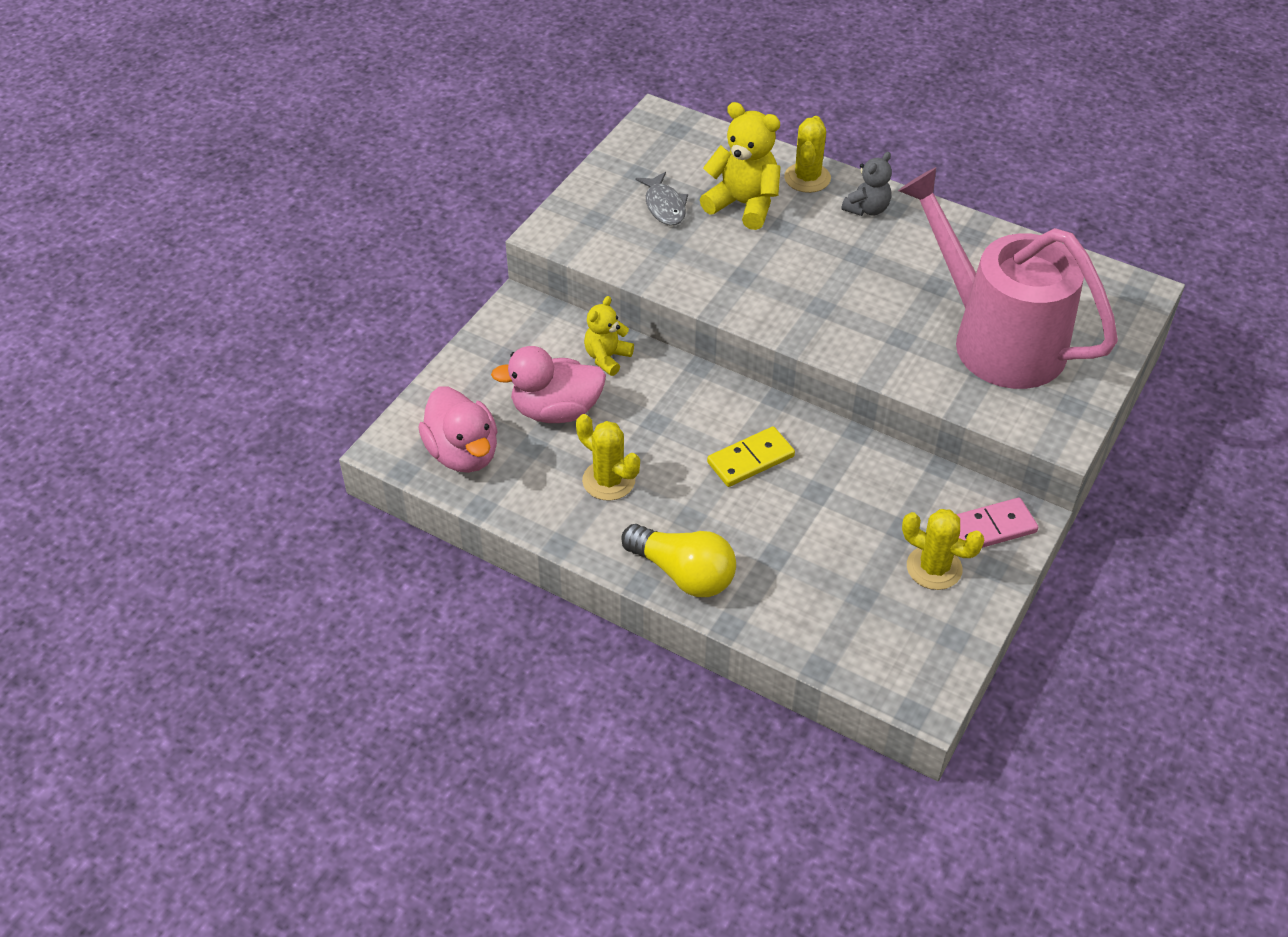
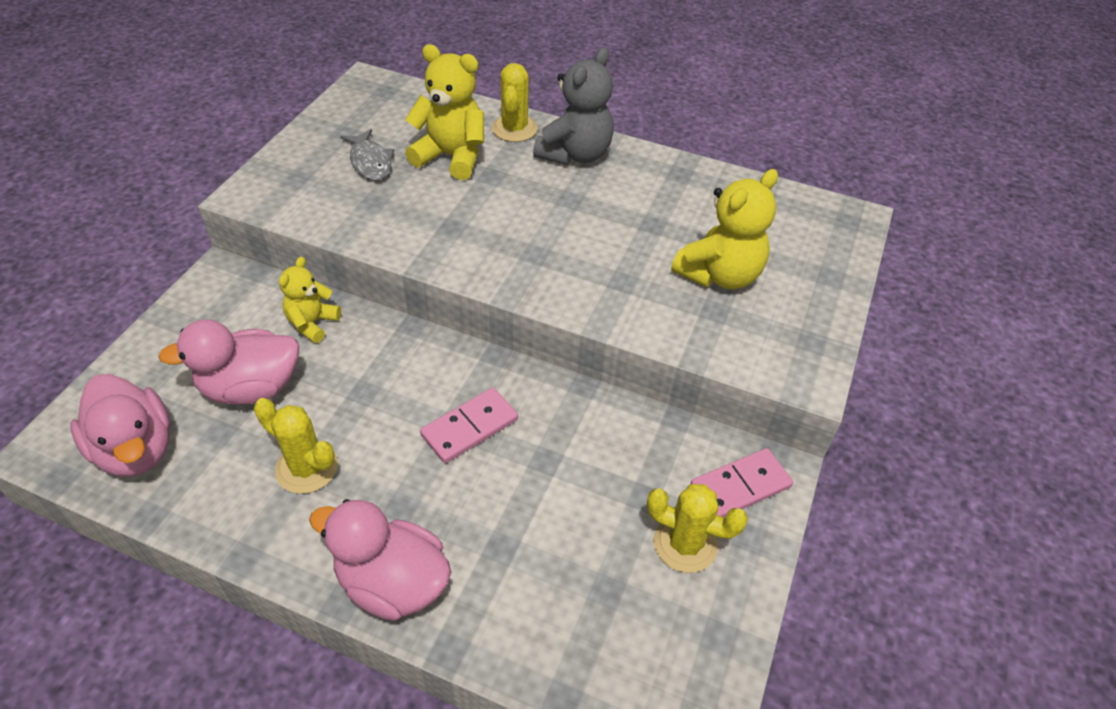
camera: 10 degrees left, 0 degrees up
(683, 573) = (392, 583): yellow light bulb -> pink duck
(750, 459) = (469, 427): yellow domino -> pink domino
(867, 209) = (575, 154): grey teddy bear -> grey teddy bear, size x1.64
(995, 338) = (719, 275): pink watering can -> yellow teddy bear

